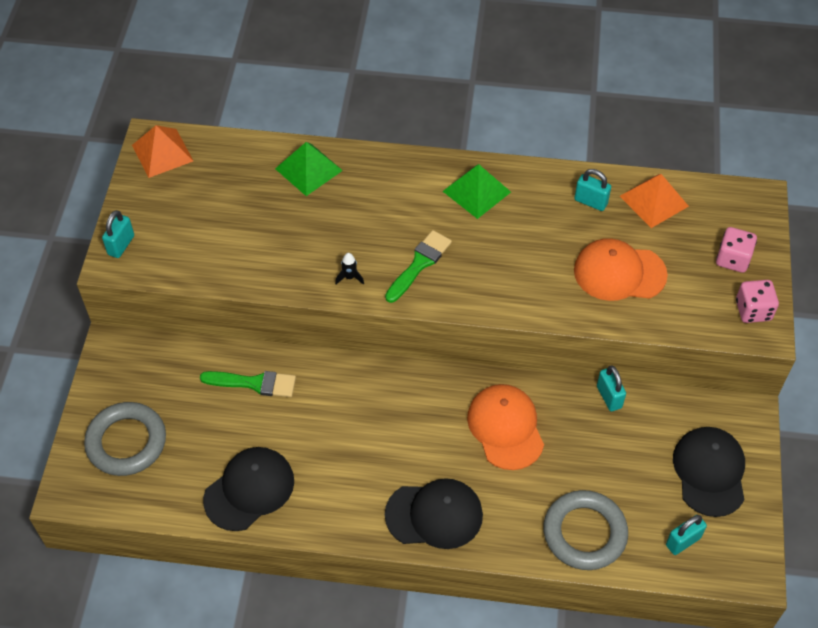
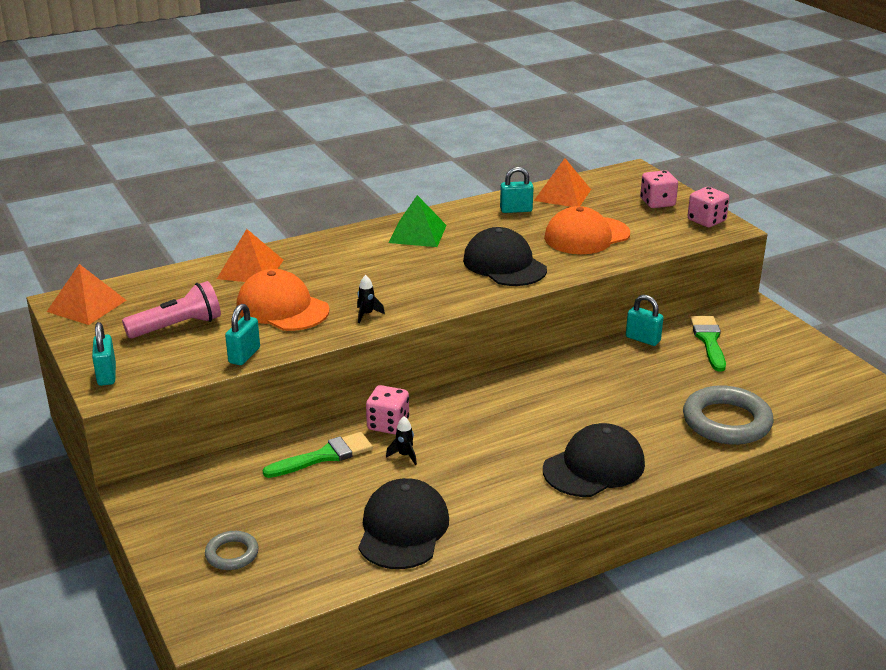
camera: 35 degrees left, 25 degrees down
(126, 442) = (232, 554): grey ring -> grey ring, size x0.52
(205, 214) = (177, 326): none -> pink flashlight
(308, 169) = (250, 269): green pyramid -> orange pyramid
(309, 417) = (404, 455): none -> black rocket
(324, 377) = (388, 424): none -> pink dice
(419, 264) = (420, 286): green brush -> green brush (709, 340)
(505, 428) = (585, 389): orange cap -> orange cap (282, 308)
(683, 541) = (802, 393): turquoise padlock -> turquoise padlock (244, 355)
(709, 472) = (768, 348): black cap -> black cap (504, 265)

